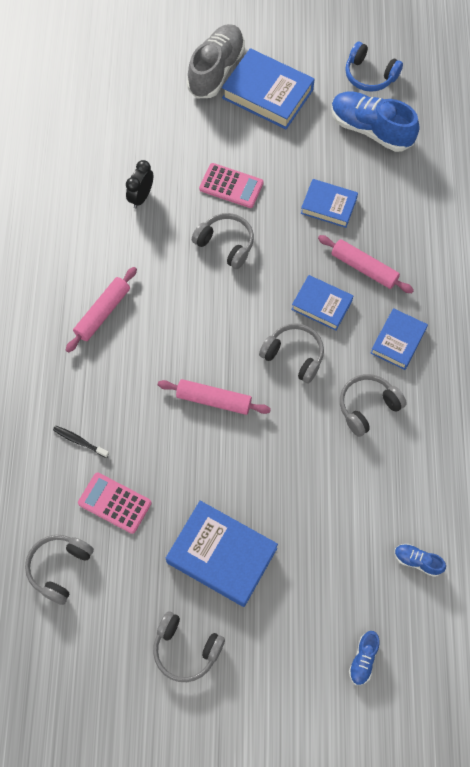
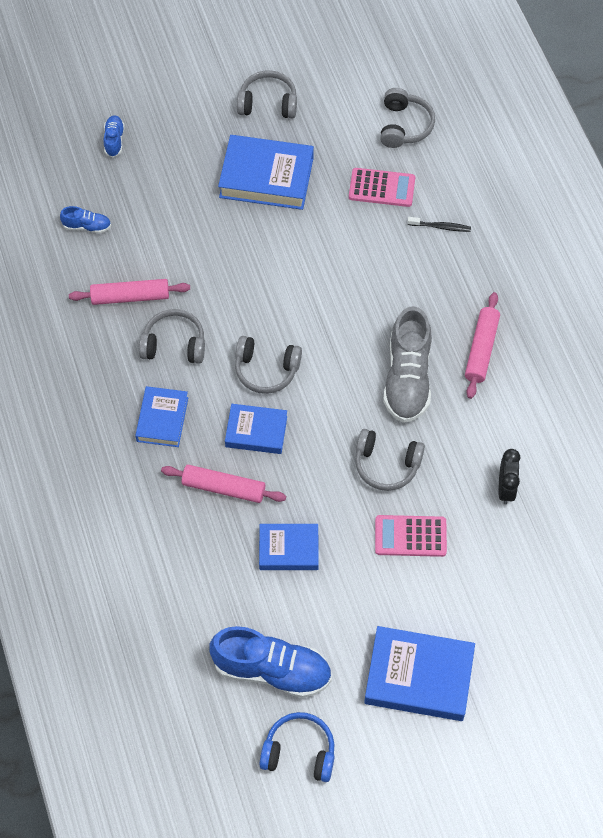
camera: 160 degrees right, 5 degrees down
(214, 400) = (329, 302): pink rolling pin -> pink rolling pin (130, 297)
(216, 70) = (497, 689): grey shoe -> grey shoe (407, 378)
(367, 407) = (174, 344): grey headphones -> grey headphones turned 120 degrees counterclockwise

